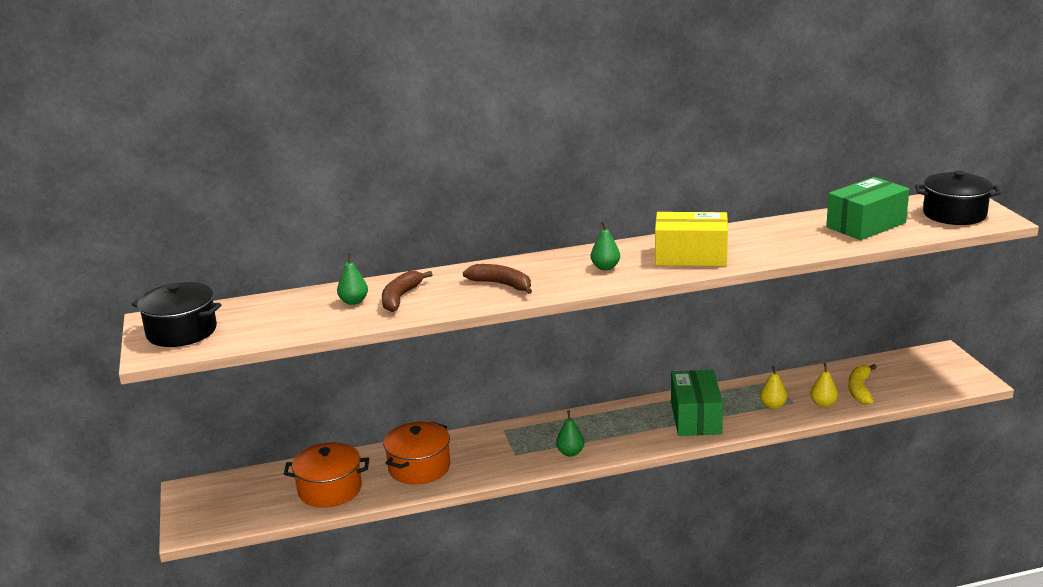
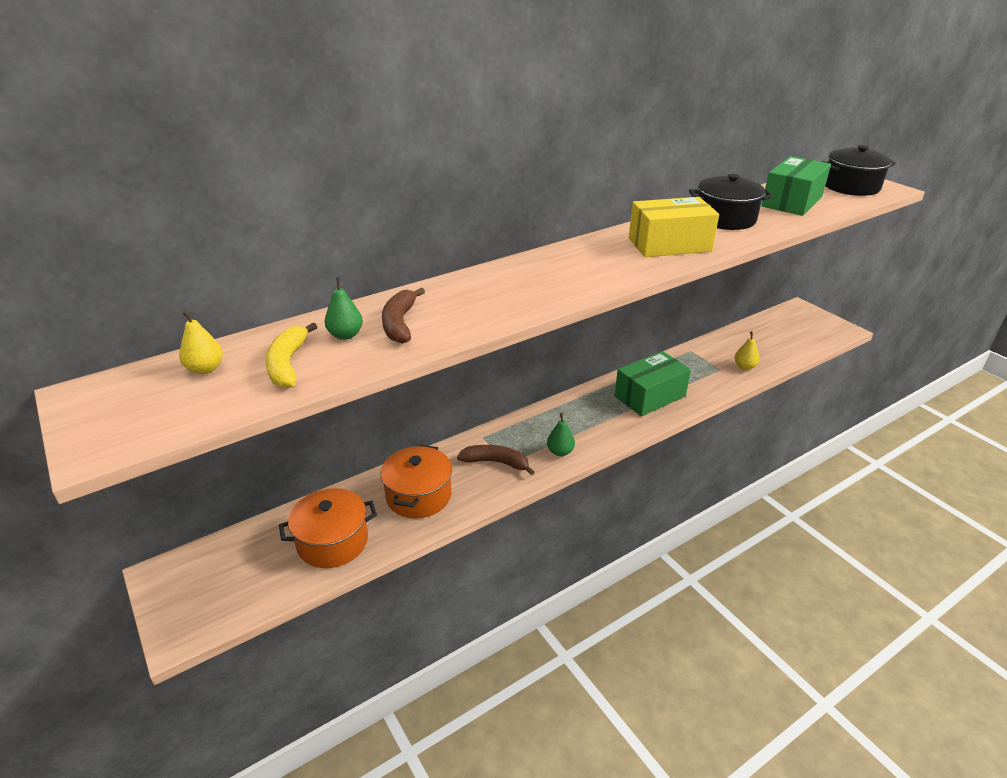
camera: 20 degrees left, 10 degrees up
(181, 332) = (130, 407): black pot -> black pot (725, 219)
(502, 284) = (505, 295): brown banana -> brown banana (496, 462)
(605, 267) = (597, 264): green pear -> none
(695, 417) = (649, 396): green box -> green box turned 75 degrees clockwise
(773, 405) = (706, 374): yellow pear -> yellow pear (205, 369)
(859, 390) = (763, 349): yellow banana -> yellow banana (287, 364)

